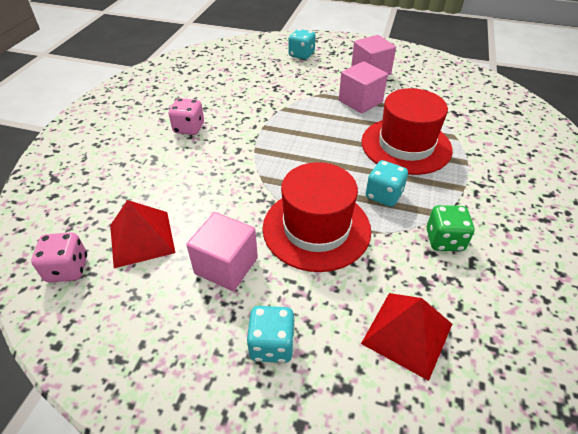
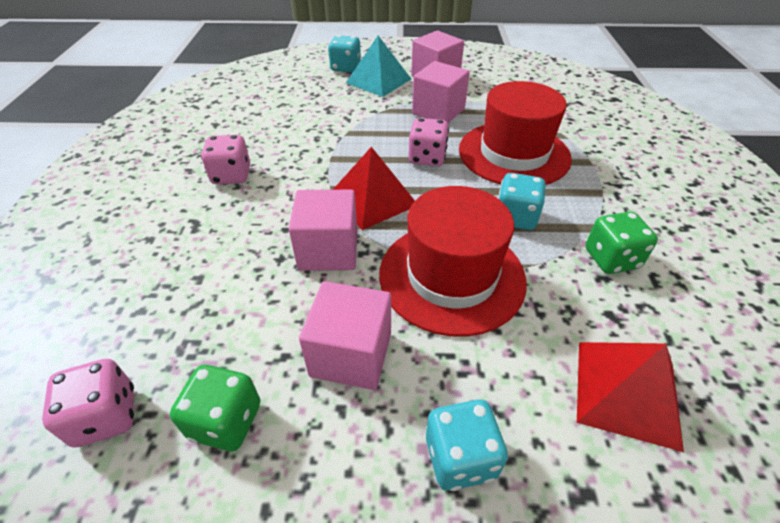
camera: 15 degrees left, 0 degrees up
(135, 288) = (226, 421): none -> green dice
(141, 238) = (212, 341): red pyramid -> red pyramid (373, 199)
(236, 194) = (328, 250): none -> pink cube
(323, 69) = (378, 81): none -> turquoise pyramid
(335, 138) = (427, 158): none -> pink dice

